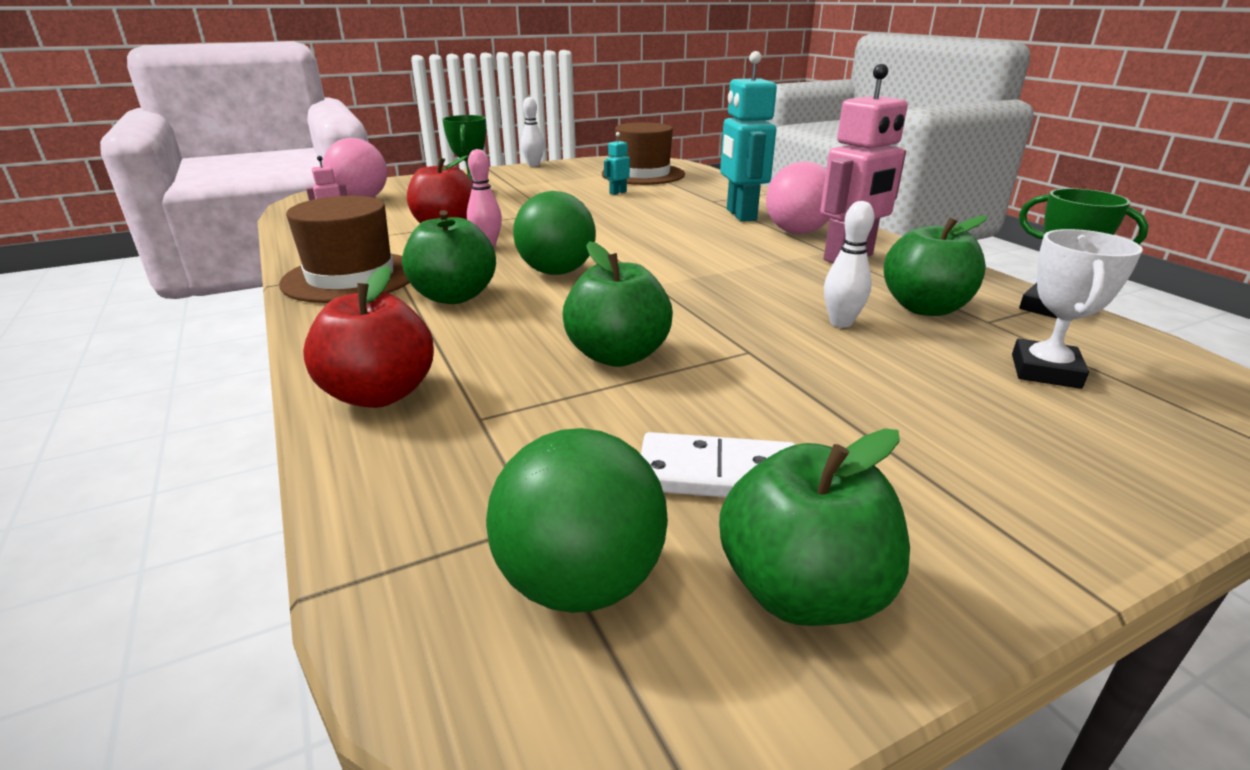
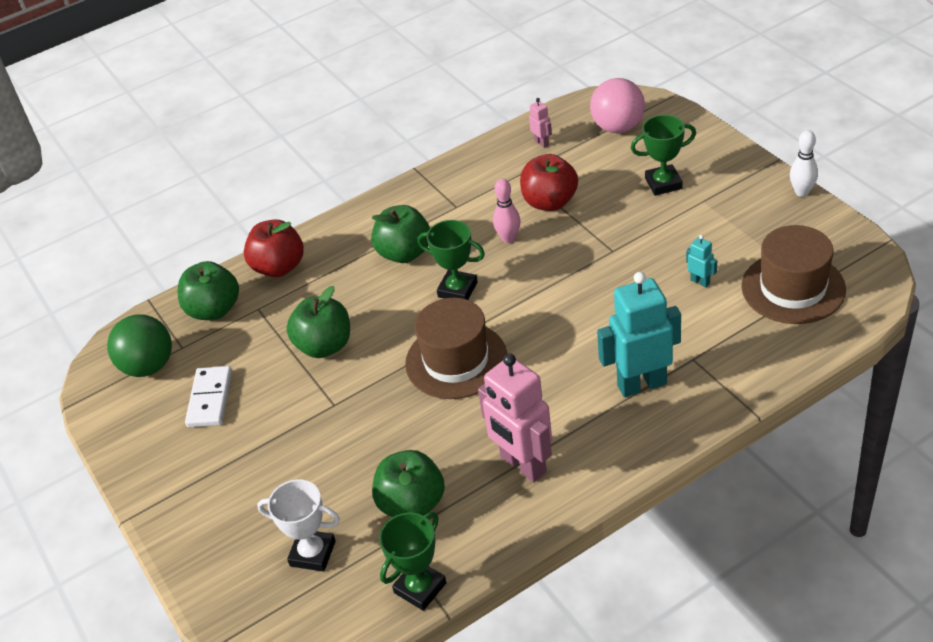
camera: 90 degrees right, 15 degrees up
(351, 277) = (432, 196): brown hat -> brown hat (456, 360)
(556, 272) = (457, 290): green ball -> green trophy
(797, 232) = (593, 429): pink ball -> none
(802, 591) = (139, 428): green apple -> green apple (214, 310)
(841, 323) = (380, 452): white bowling pin -> none

